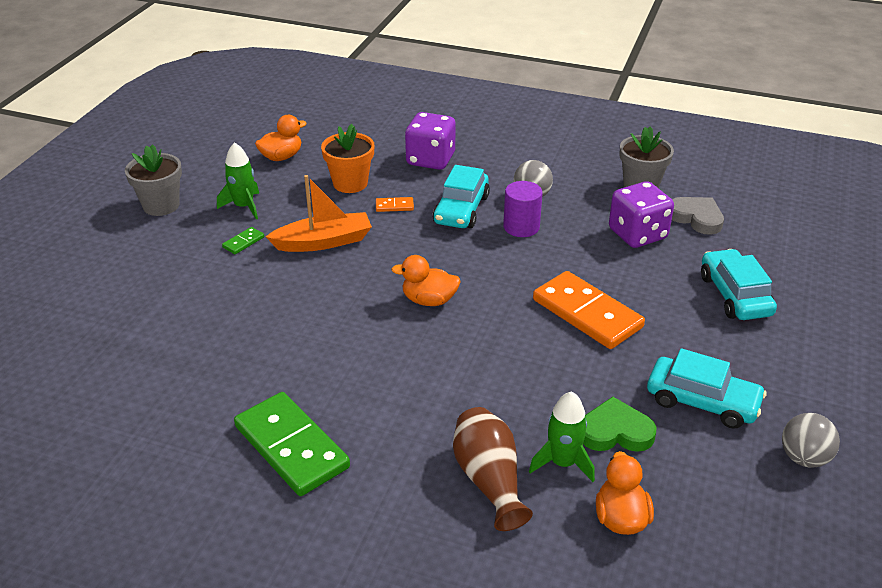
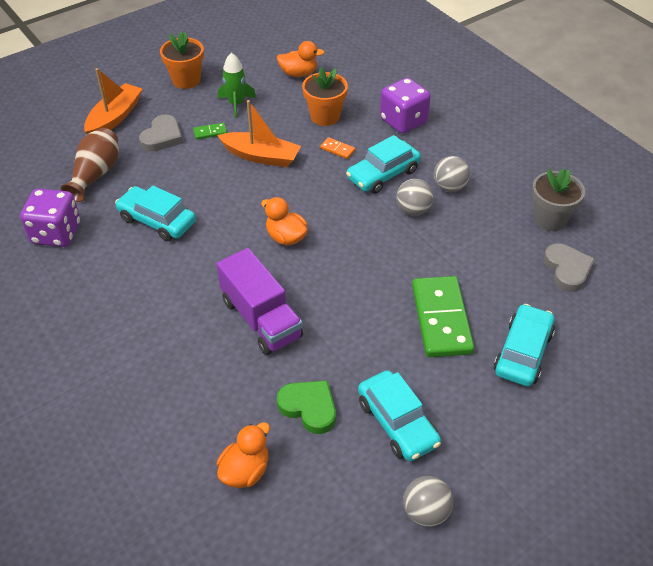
camera: 35 degrees right, 10 degrees up
(113, 271) = (115, 117): none -> orange boat
(161, 205) = (186, 80): grey flower pot -> orange flower pot
(192, 267) = (162, 137): none -> grey heart
(275, 345) = (157, 221): none -> turquoise car
(292, 447) = (100, 298): green domino -> green domino (441, 319)
(485, 381) = (261, 319): none -> purple truck
(489, 480) = (191, 391): brown vase -> brown vase (96, 174)
(521, 227) = (413, 210): purple cylinder -> grey ball
(563, 462) = (250, 408): green rocket -> none
(587, 314) = (387, 306): orange domino -> none
(637, 234) = (500, 260): purple dice -> purple dice (56, 233)

